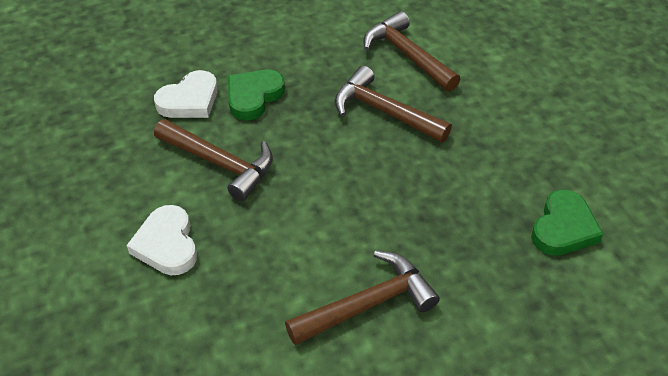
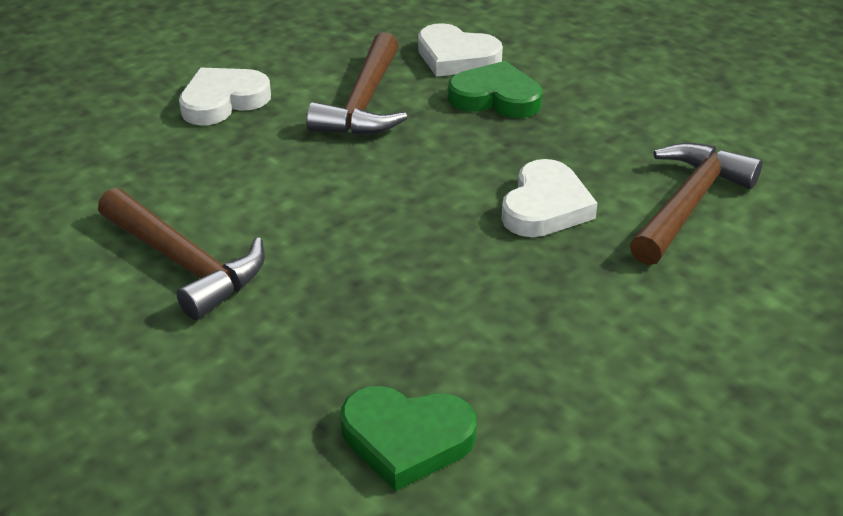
camera: 70 degrees right, 10 degrees down
(383, 111) = (545, 206): brown hammer -> white heart

